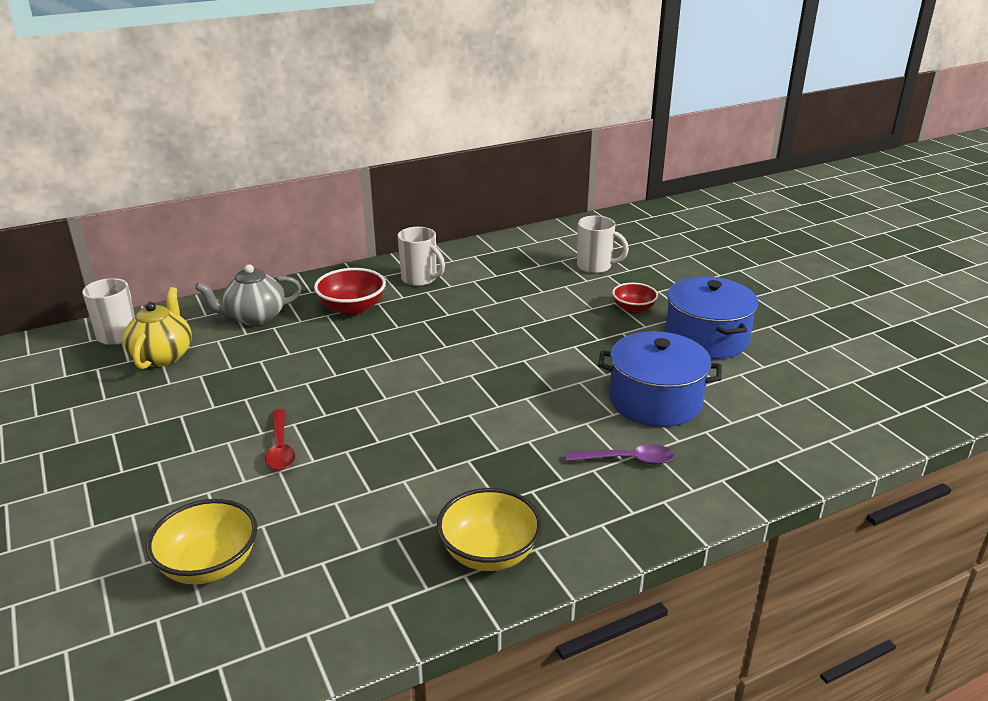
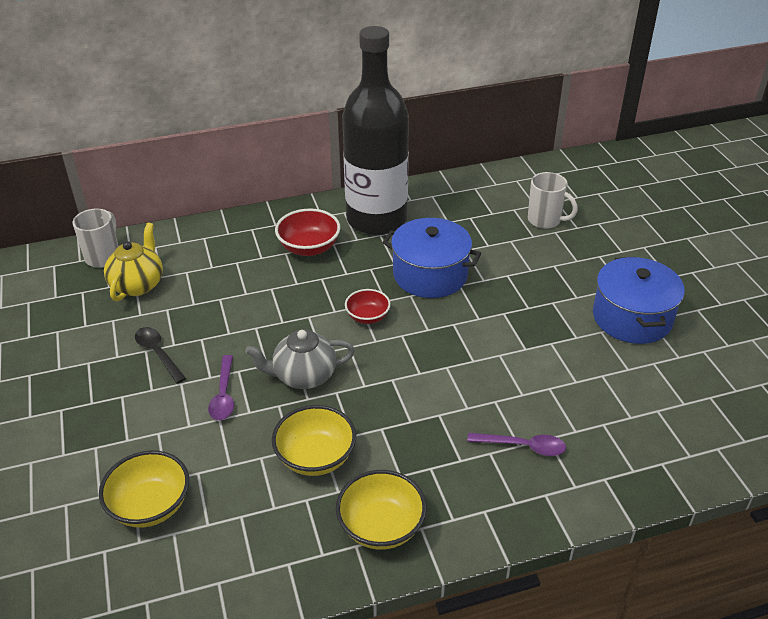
camera: 10 degrees right, 10 degrees up
(195, 416) = (158, 353): none -> black spoon
(254, 317) = (221, 249): grey teapot -> grey teapot (303, 376)
(280, 448) = (223, 395): red spoon -> purple spoon
(399, 495) = (315, 457): none -> yellow bowl
(420, 279) = (376, 219): white mug -> black bottle
(633, 309) = (570, 275): red bowl -> red bowl (367, 317)
(655, 401) = (565, 384): blue pot -> blue pot (430, 275)

